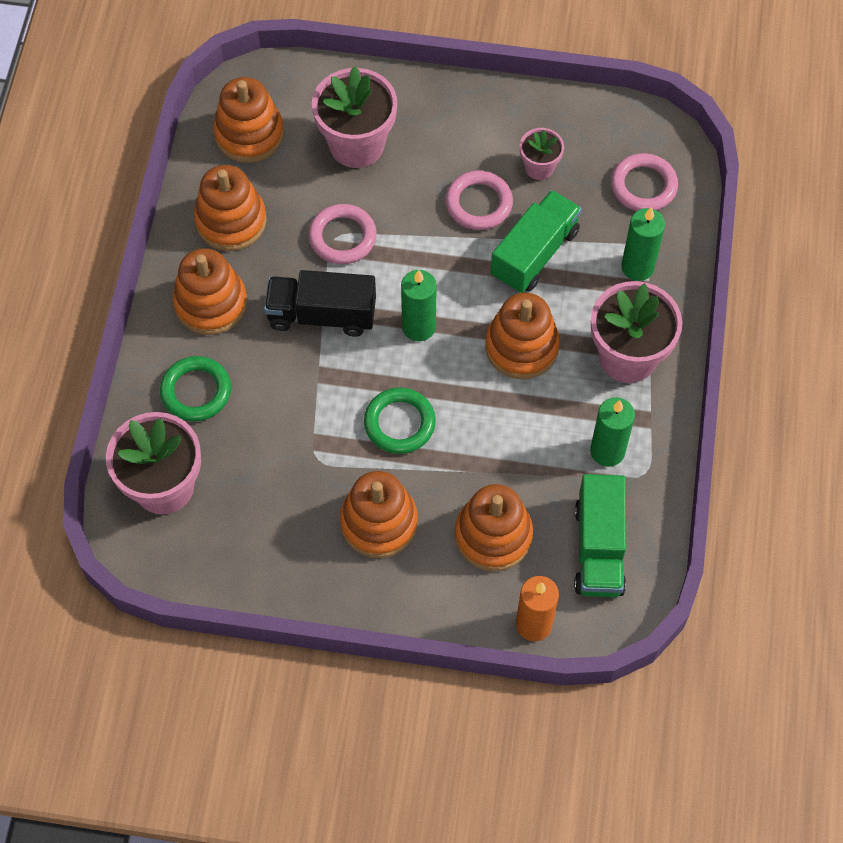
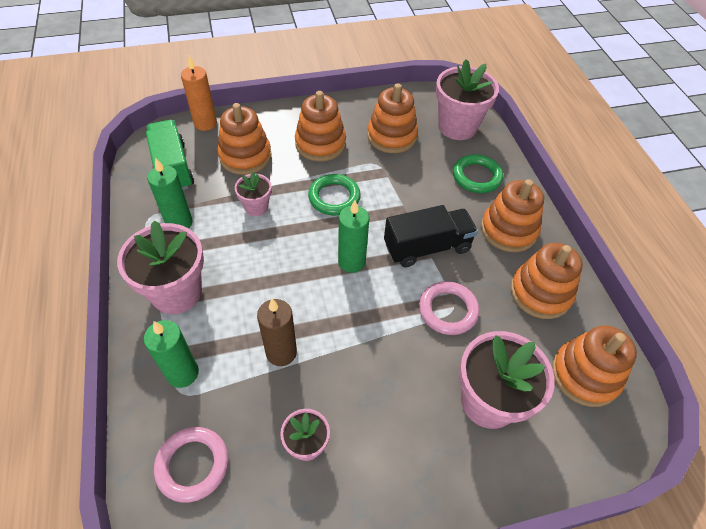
camera: 155 degrees right, 10 degrees down
(479, 203) = (349, 383): pink ring -> none
(504, 442) = (256, 207): none -> pink flower pot
(521, 347) = (266, 272): orange stacking toy -> orange stacking toy (391, 136)
(534, 254) = (281, 352): green truck -> brown candle

